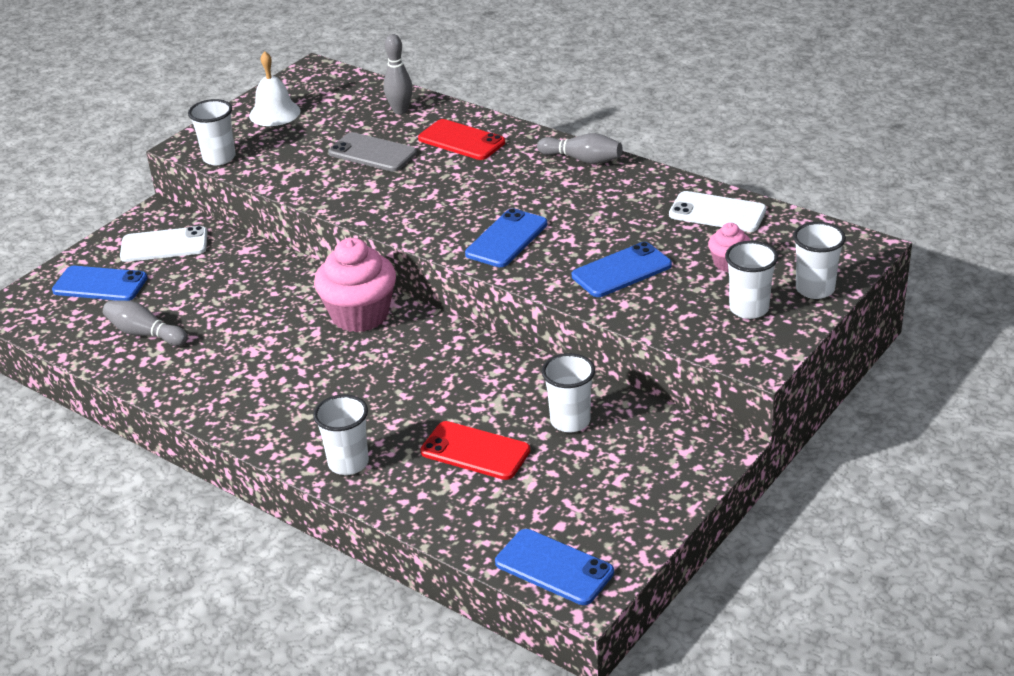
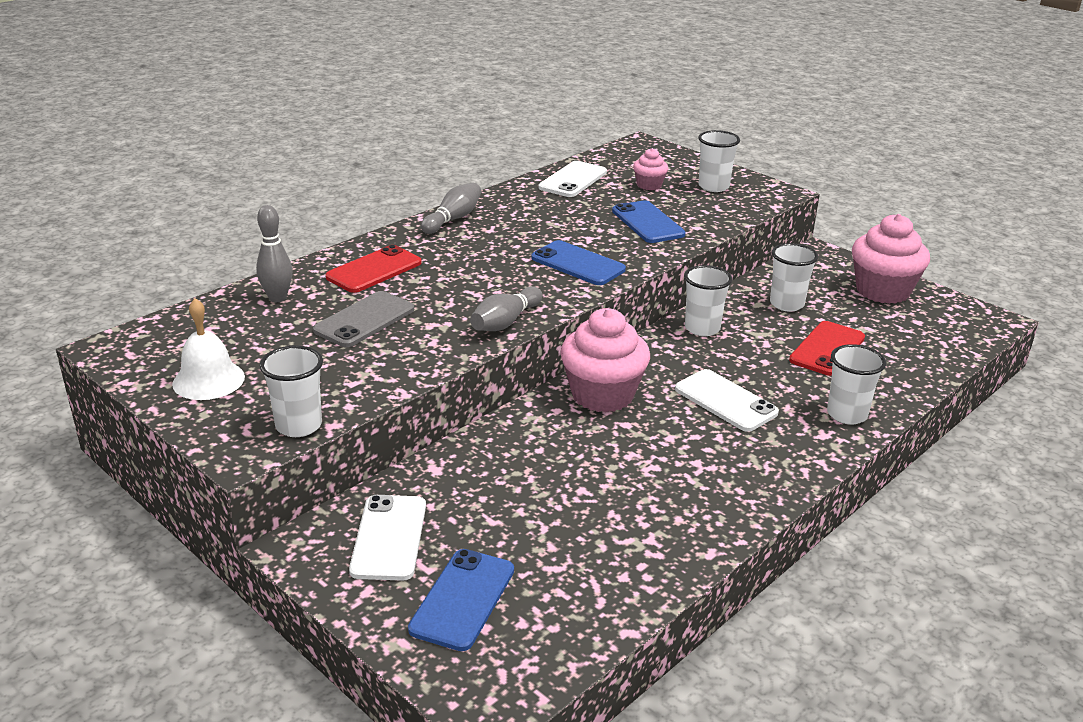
camera: 85 degrees left, 5 degrees down
(145, 334) = (596, 553): grey bowling pin -> grey bowling pin (505, 322)
(361, 385) = (725, 401): none -> white phone
(554, 567) = (967, 328): blue phone -> none
(631, 499) = (882, 291): none -> pink cupcake
(815, 289) = (692, 164): white cup -> white cup (702, 328)

